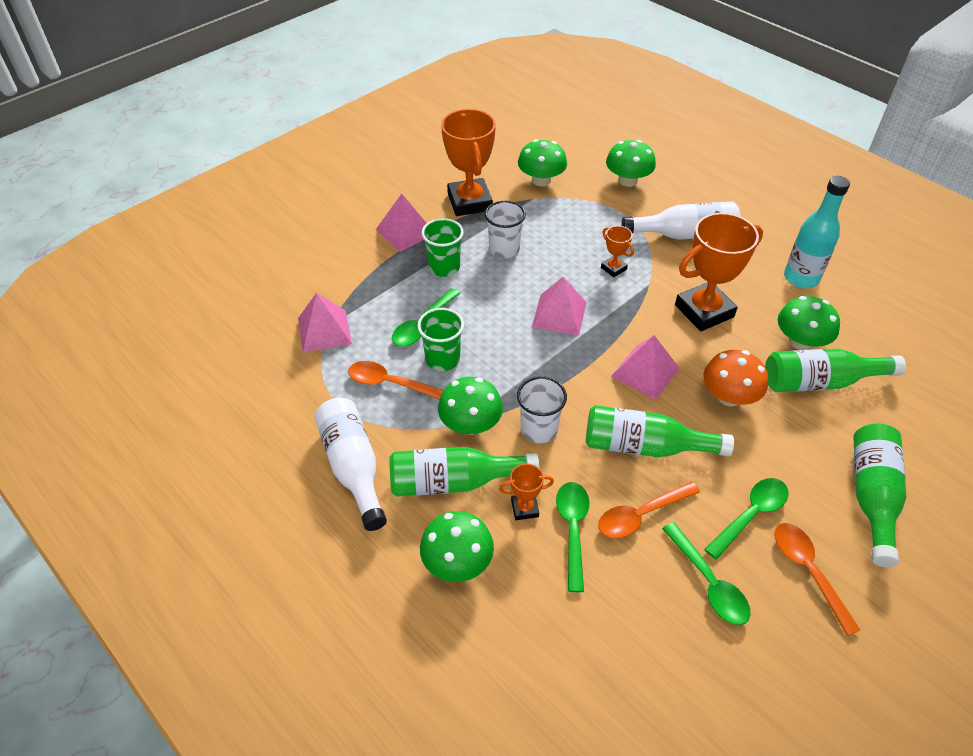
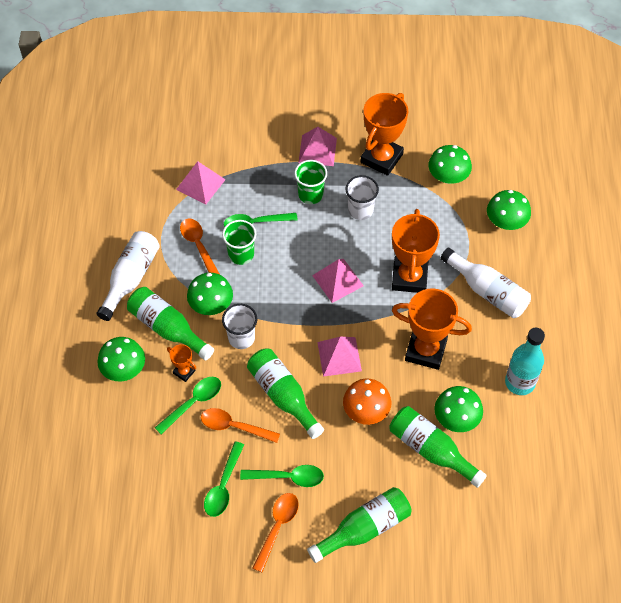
camera: 45 degrees right, 10 degrees up
(613, 268) = (409, 277): orange trophy -> orange trophy, size x2.16

